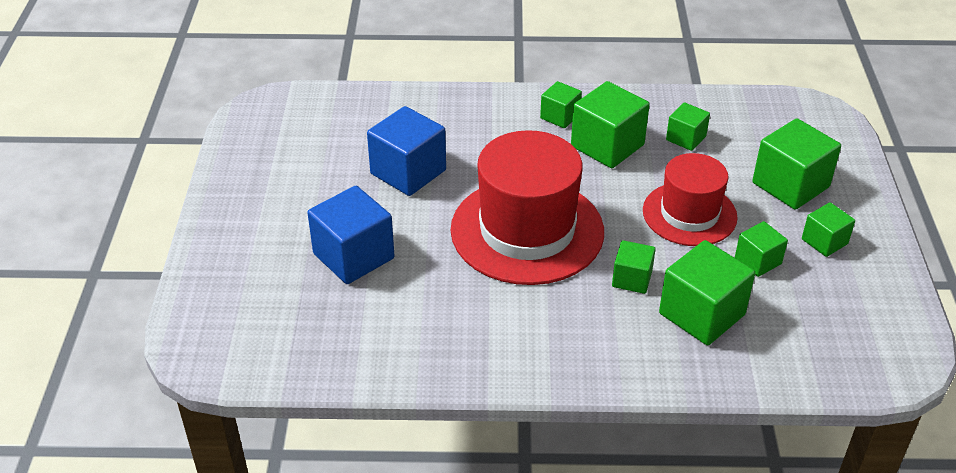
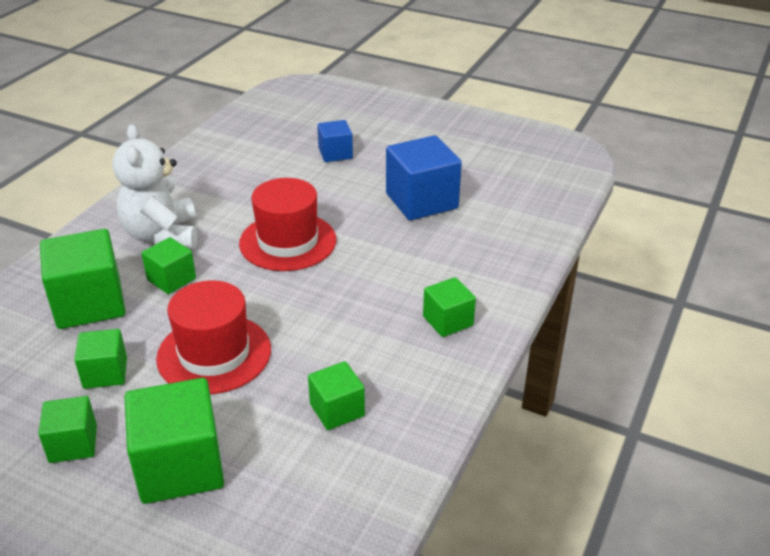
camera: 115 degrees right, 5 degrees down
(353, 256) = (335, 153): blue cube -> blue cube, size x0.57
(527, 230) = (288, 242): red hat -> red hat, size x0.62
(579, 317) = (162, 236): none -> white teddy bear
(607, 146) = (370, 338): green cube -> none

